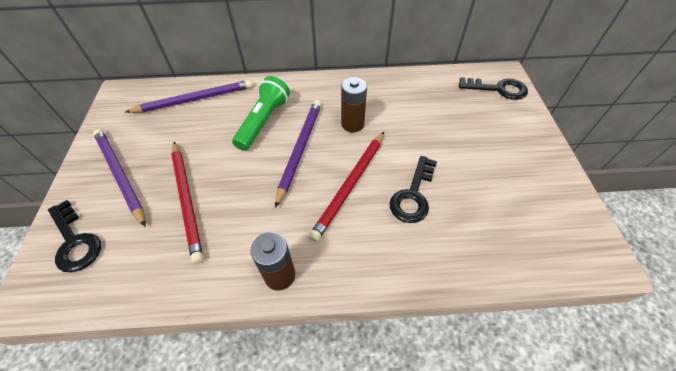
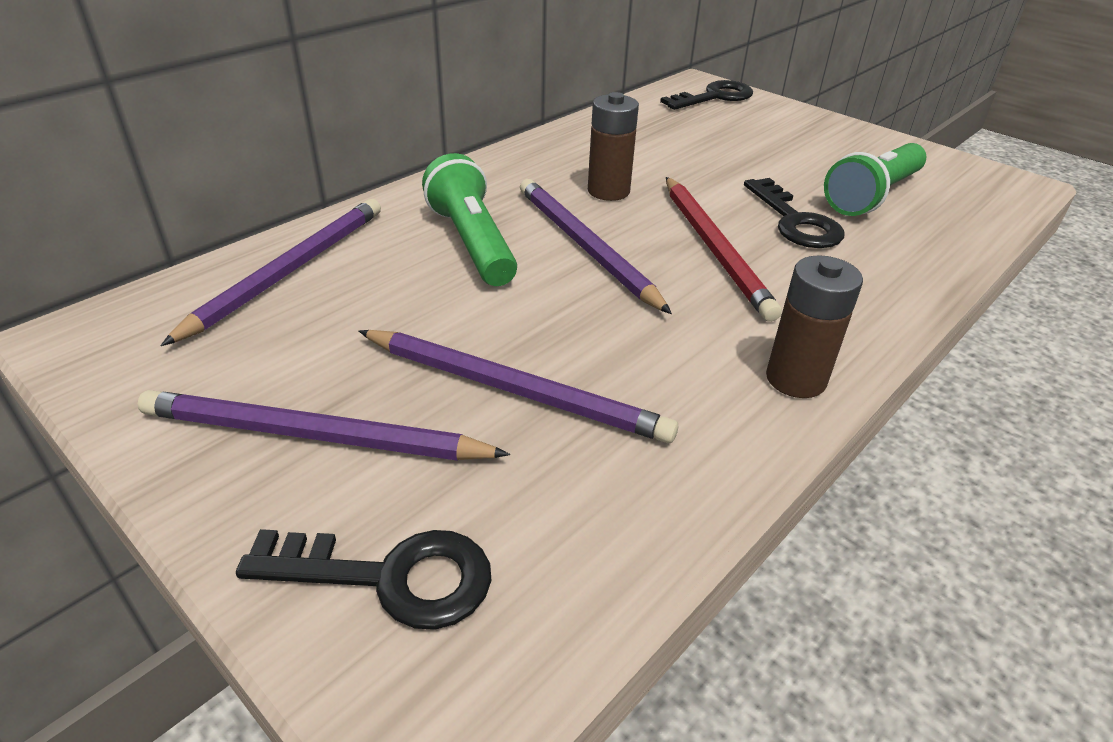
camera: 45 degrees left, 15 degrees down
(187, 200) = (514, 389): red pencil -> purple pencil
(483, 206) = (872, 196): none -> green flashlight

